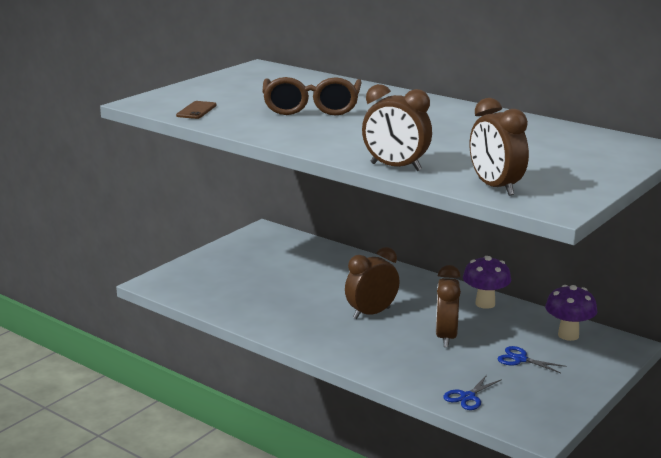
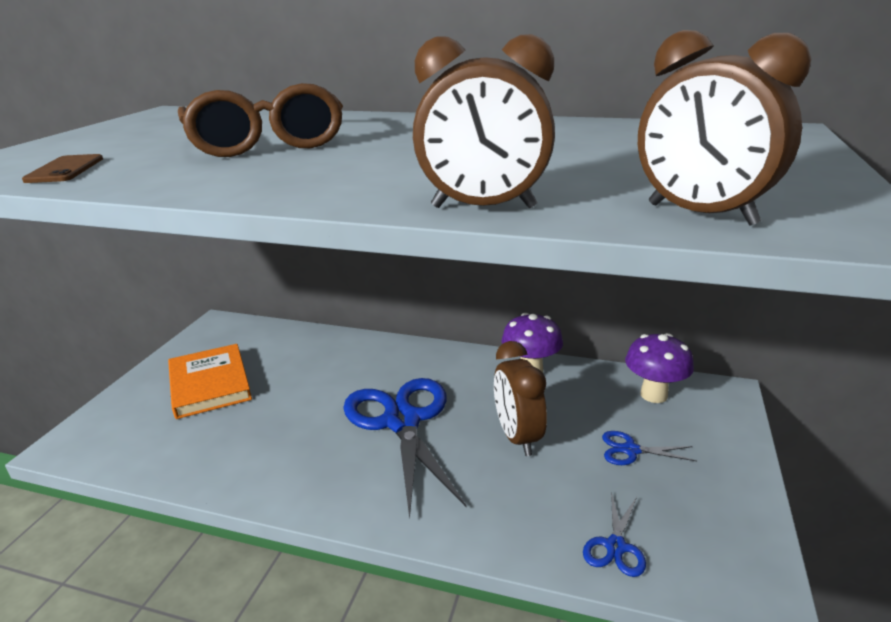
camera: 20 degrees left, 5 degrees up
(248, 267) = (209, 384): none -> orange book
(371, 313) = (402, 421): brown clock -> blue scissors

